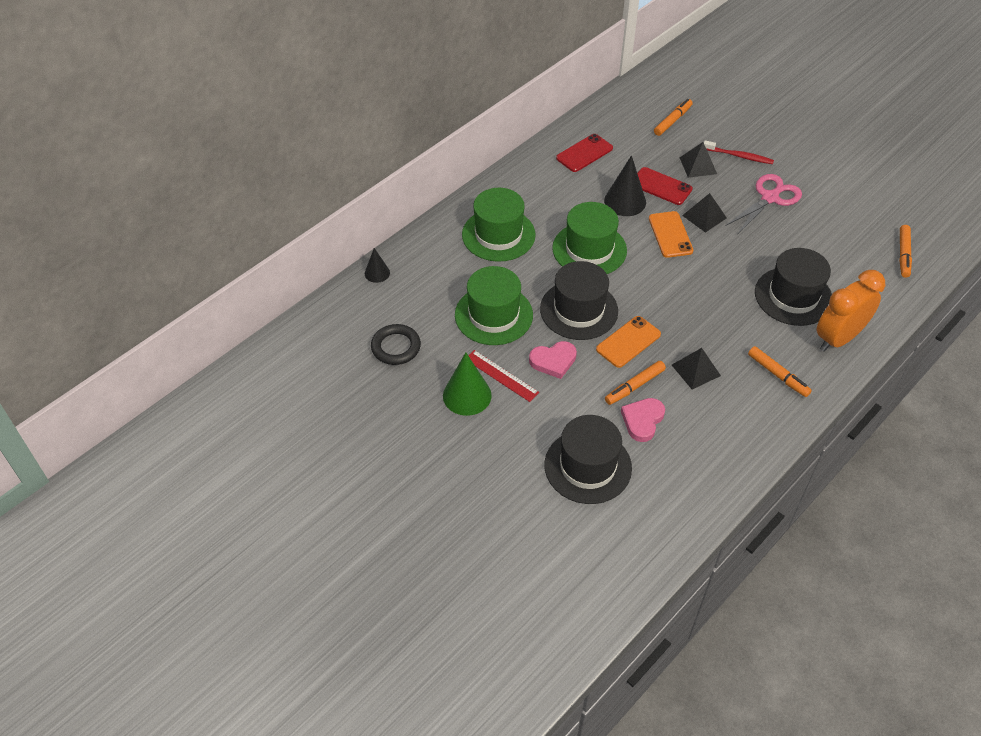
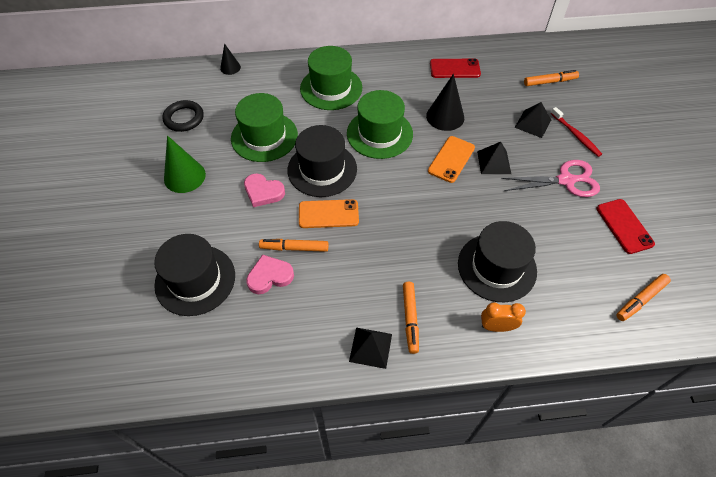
camera: 40 degrees right, 5 degrees up
(501, 376) = (220, 178): red ruler -> none
(661, 186) = (485, 122): red phone -> red phone (624, 226)
(696, 370) = (351, 268): black pyramid -> black pyramid (370, 347)
(838, 338) = (496, 327): orange clock -> orange clock, size x0.54

